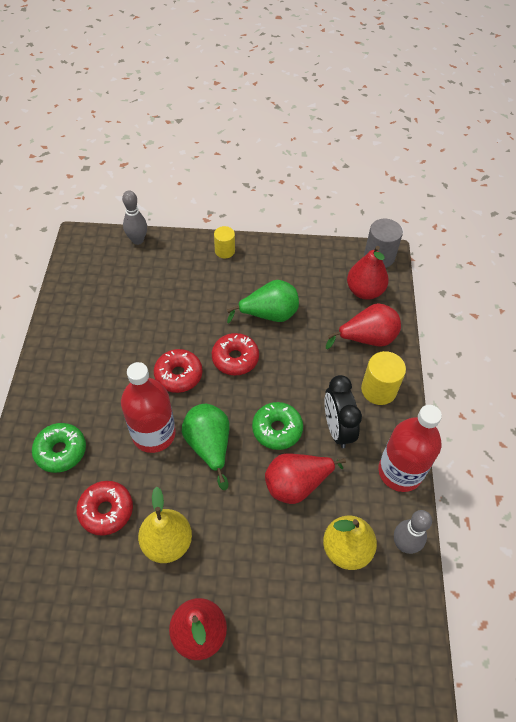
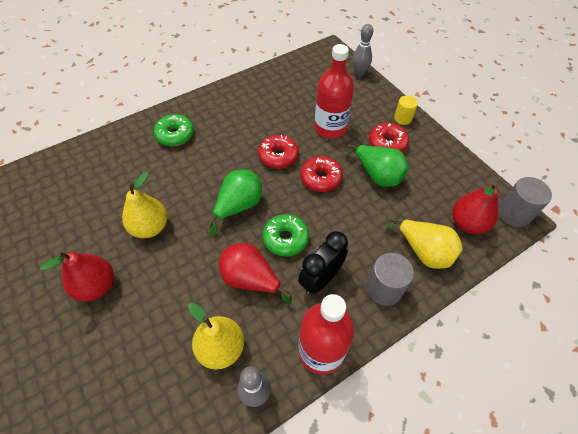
camera: 55 degrees right, 0 degrees up
(106, 510) = (151, 181): red donut -> red donut (387, 144)
(153, 434) = (223, 171): red bottle -> red bottle (330, 128)
(367, 339) = (424, 252): red pear -> yellow pear
(378, 390) = (384, 289): yellow cylinder -> grey cylinder

